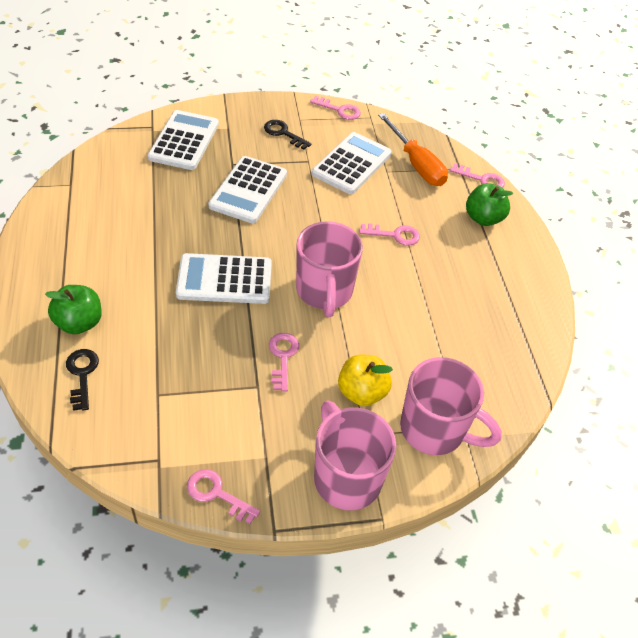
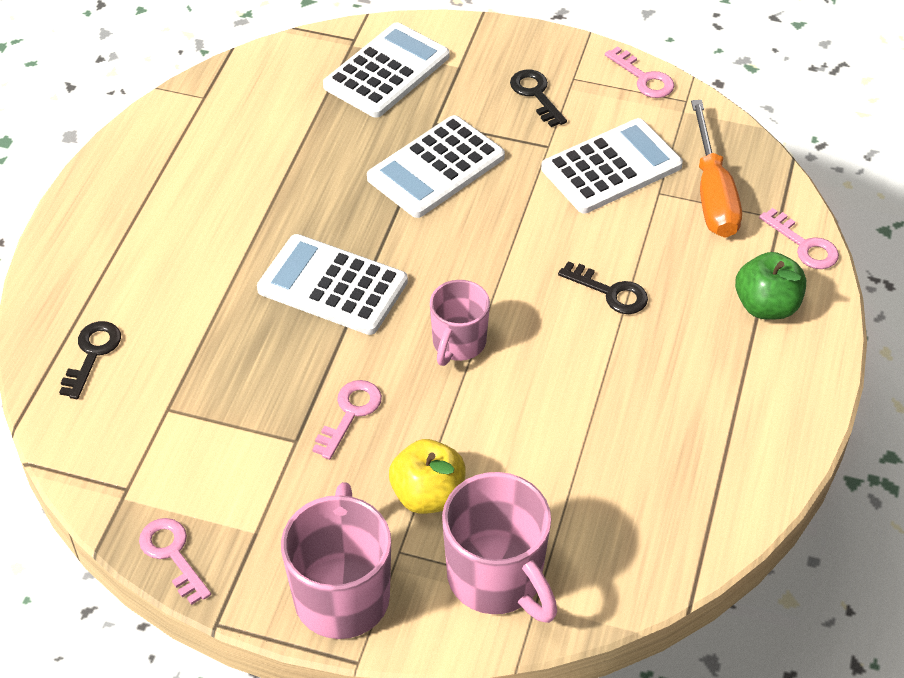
camera: 30 degrees right, 0 degrees up
(79, 323) = (122, 287): green apple -> none
(324, 292) = (458, 343): pink mug -> pink mug, size x0.63
(394, 235) = (610, 292): pink key -> black key

